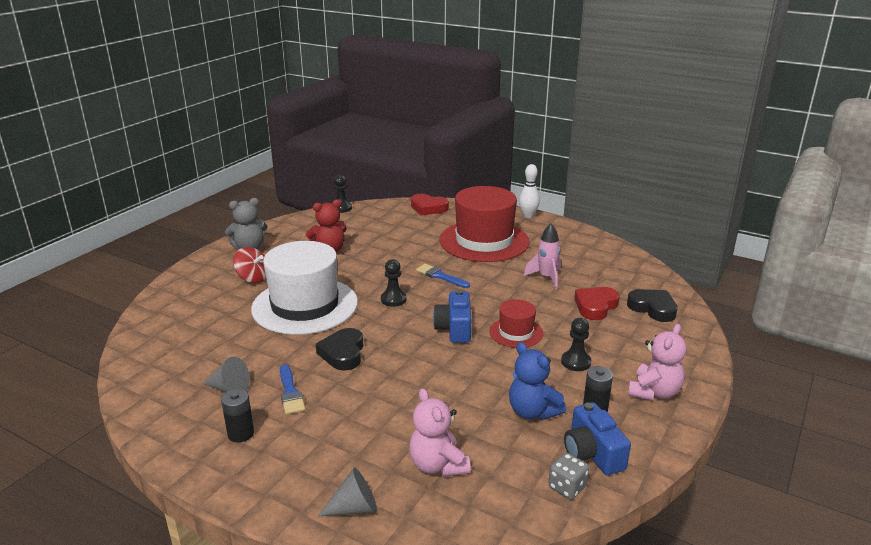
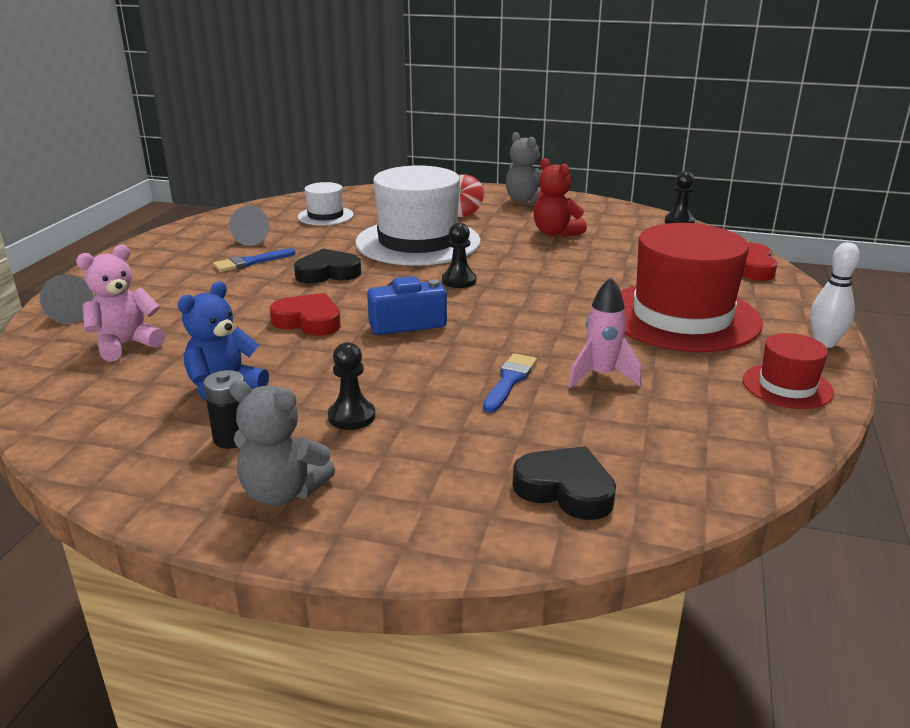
camera: 75 degrees right, 0 degrees up
(199, 343) = (325, 216): none -> white hat
(241, 434) = (185, 255): black battery -> none
(440, 276) = (540, 299): blue brush -> blue brush (509, 380)
(516, 332) = (415, 364): red hat -> red hat (787, 386)
(567, 487) = (70, 425): grey dice -> none
(592, 453) = (133, 440): blue camera -> none
(595, 306) = (533, 426): red heart -> red heart (308, 321)
(653, 308) = (565, 489): black heart -> black heart turned 90 degrees counterclockwise
(654, 392) = (282, 492): pink teddy bear -> grey teddy bear

